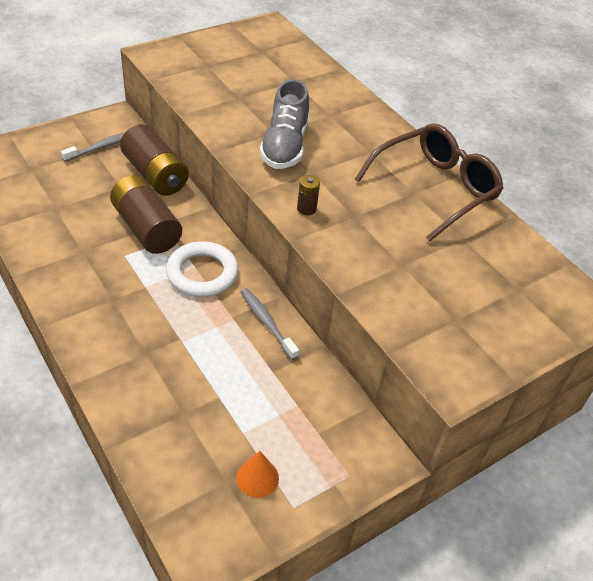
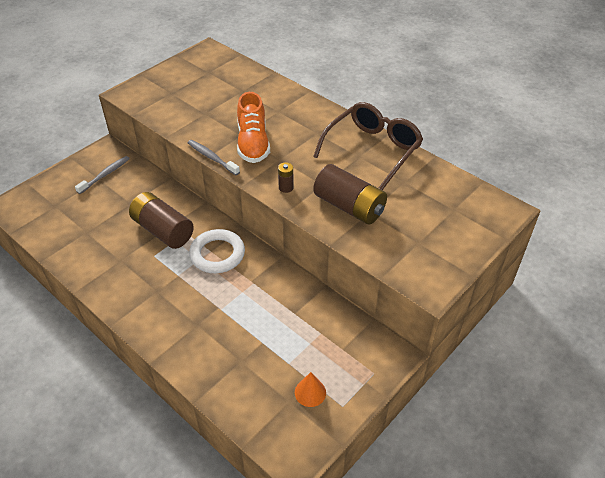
camera: 10 degrees left, 0 degrees up
(155, 175) = (154, 187): brown battery -> brown battery (349, 206)
(267, 323) = (278, 279): grey toothbrush -> grey toothbrush (212, 158)
(284, 146) = (253, 143): grey shoe -> orange shoe

